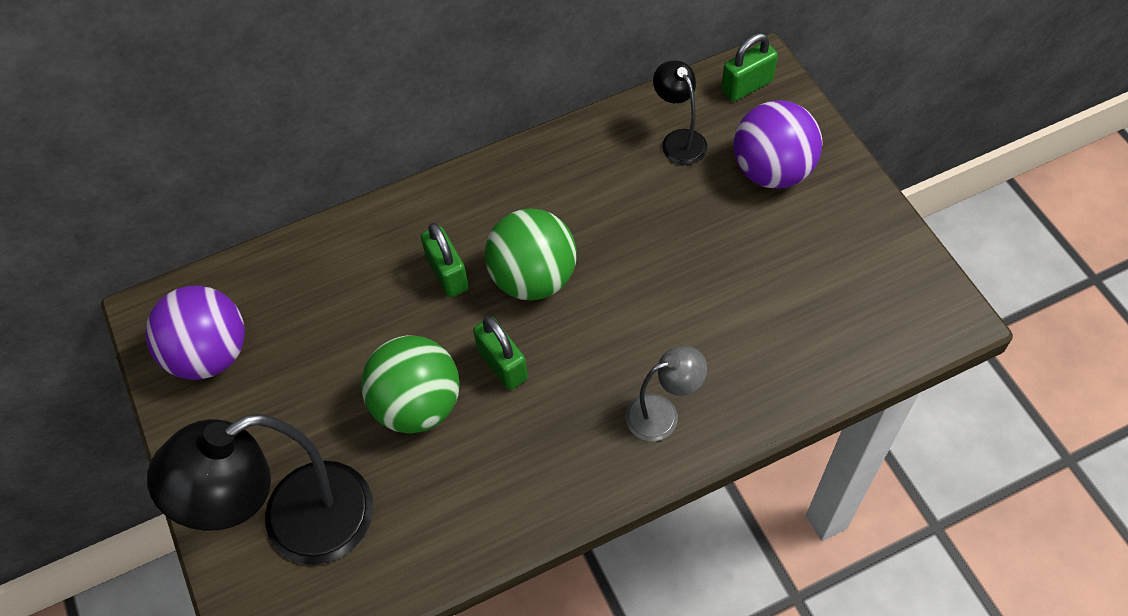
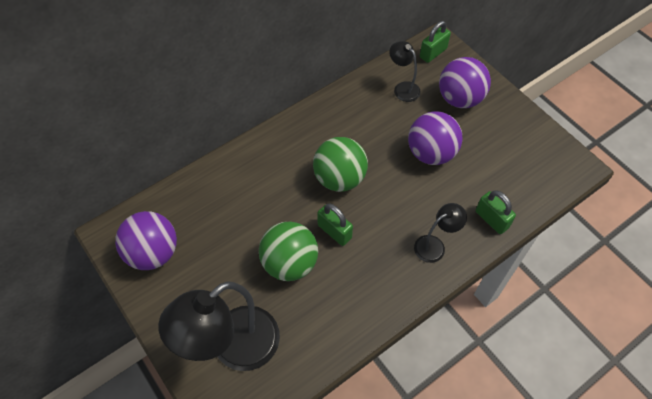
camera: 15 degrees left, 0 degrees up
(447, 274) = (288, 183): green padlock -> green padlock (491, 219)
(662, 414) = (435, 245): grey lamp -> black lamp
(697, 257) = (431, 153): none -> purple ball

